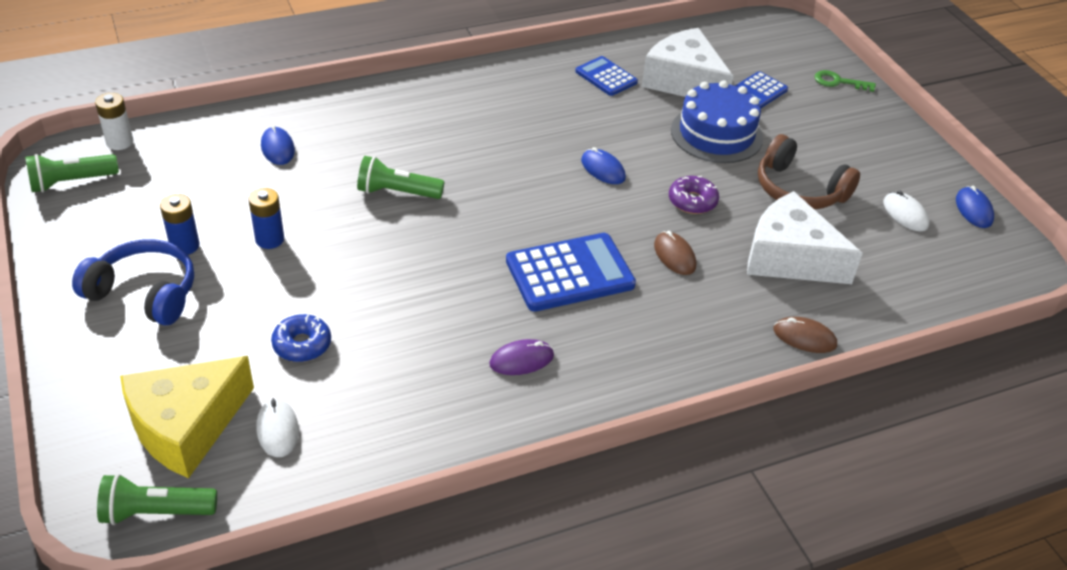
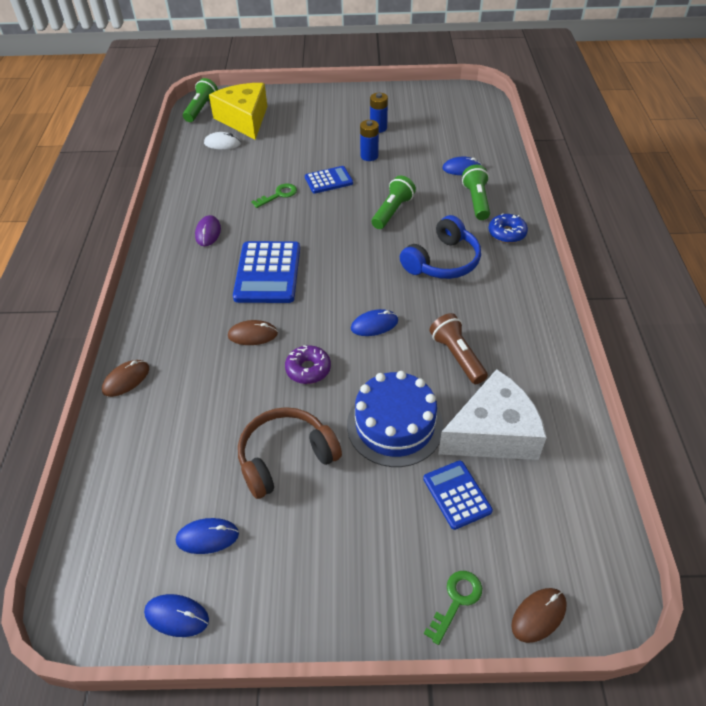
camera: 115 degrees right, 5 degrees up
(71, 182) = (453, 97): green flashlight -> green flashlight (476, 201)
(120, 142) = (488, 113): white battery -> none
(145, 293) = (346, 114): blue headphones -> blue headphones (443, 261)
(302, 345) = (275, 157): blue donut -> blue donut (507, 233)
(403, 311) = (278, 195): none -> green key
(606, 77) = (514, 369): blue calculator -> blue calculator (328, 180)
(611, 110) = (457, 356): none -> brown flashlight
(789, 257) = (208, 409): white cheese -> none
(817, 49) = (538, 615): none -> brown mouse
(905, 214) = (207, 537): white mouse -> blue mouse

